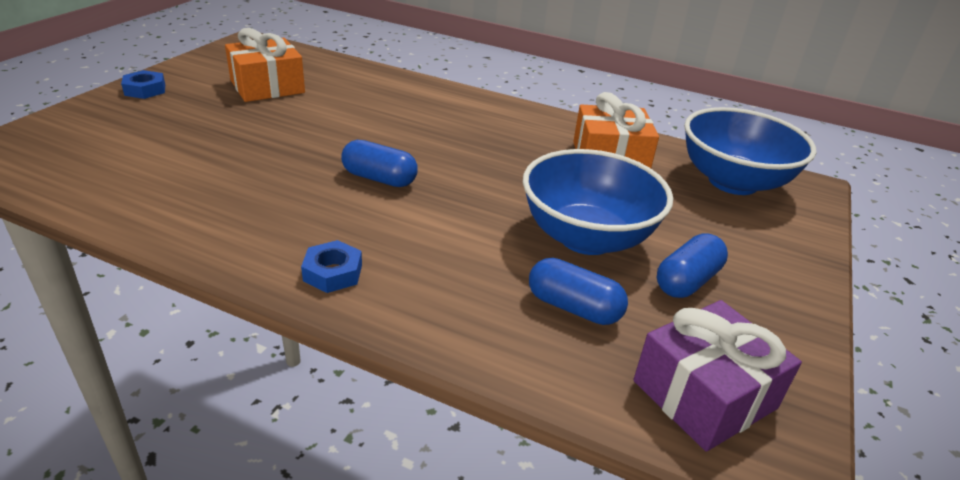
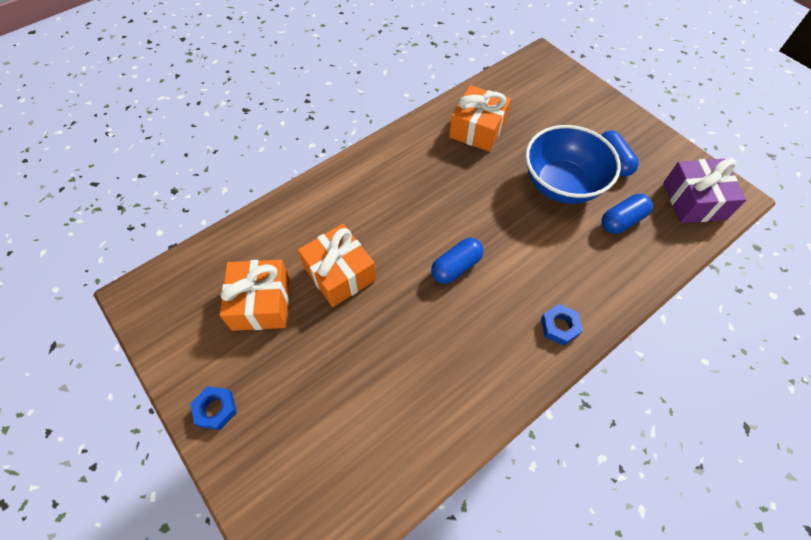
camera: 60 degrees left, 25 degrees up
(324, 115) = (340, 273): none -> orange gift
(733, 182) = (527, 86): blue bowl -> none

